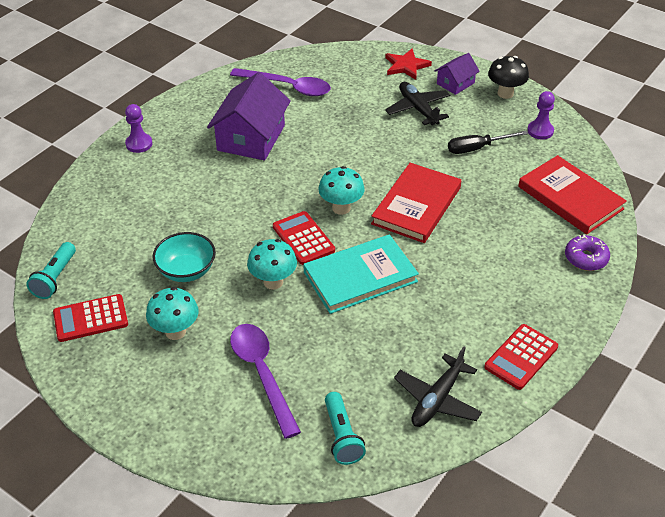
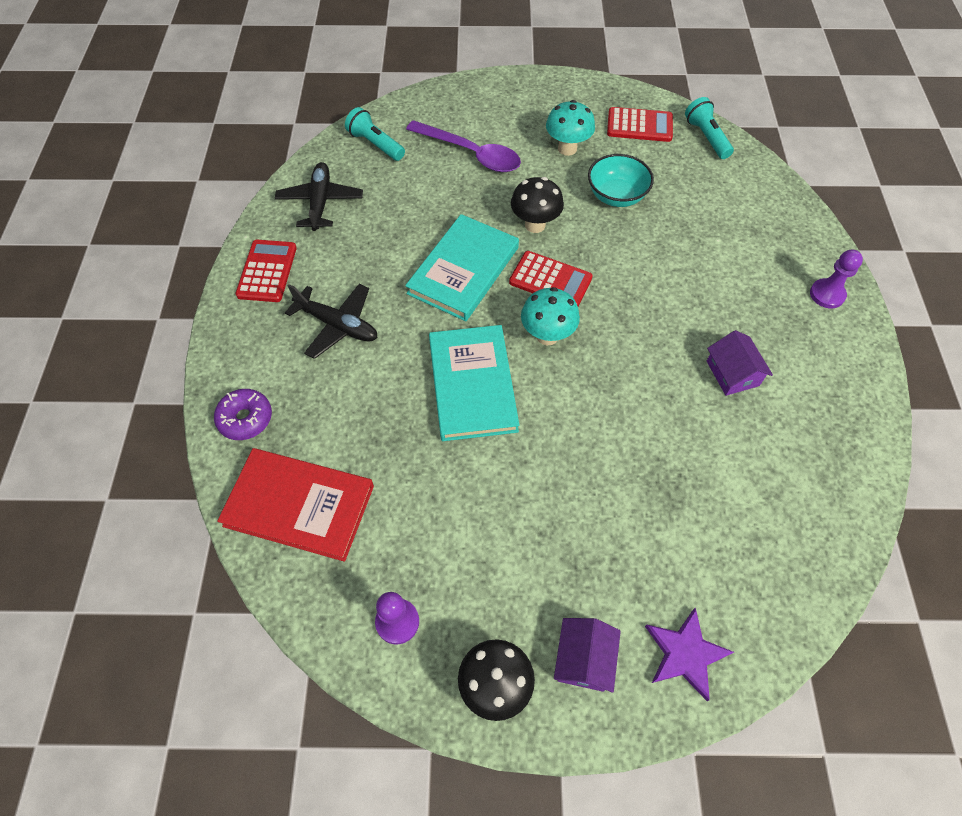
camera: 145 degrees right, 15 degrees up
(90, 318) = (639, 125): red calculator -> red calculator turned 60 degrees clockwise
(251, 138) = (732, 373): purple house -> purple house, size x0.53
(273, 282) = (535, 225): turquoise mushroom -> black mushroom
(287, 87) = (788, 488): purple spoon -> none
(406, 66) = (685, 654): red star -> purple star
(416, 205) = (472, 385): red book -> turquoise book
(418, 109) = (591, 557): black plane -> black plane (337, 325)
(477, 148) = (463, 526): black screwdriver -> none

